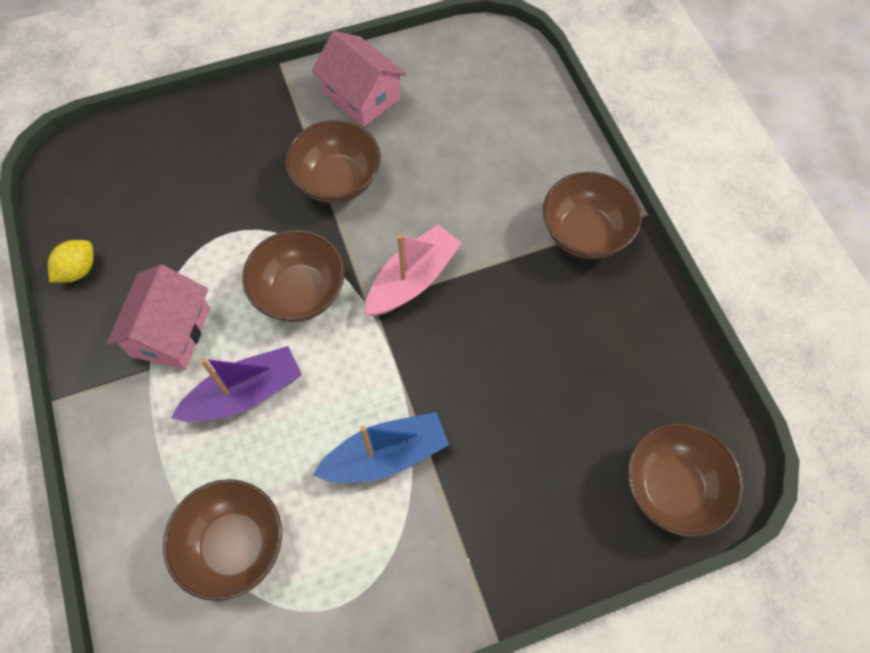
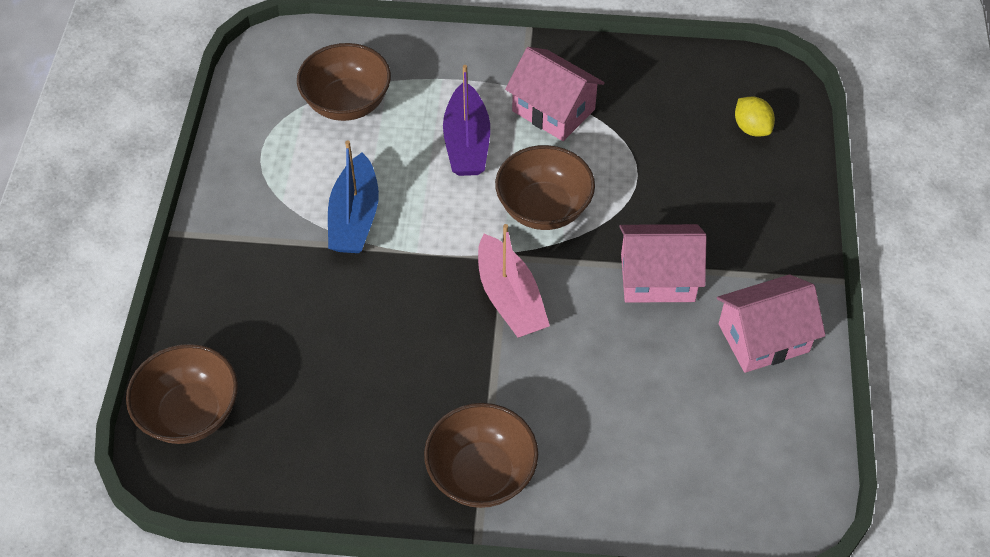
camera: 115 degrees right, 10 degrees down
(78, 270) = (649, 65): yellow lemon -> yellow lemon (751, 128)
(337, 181) = (657, 277): brown bowl -> pink house

